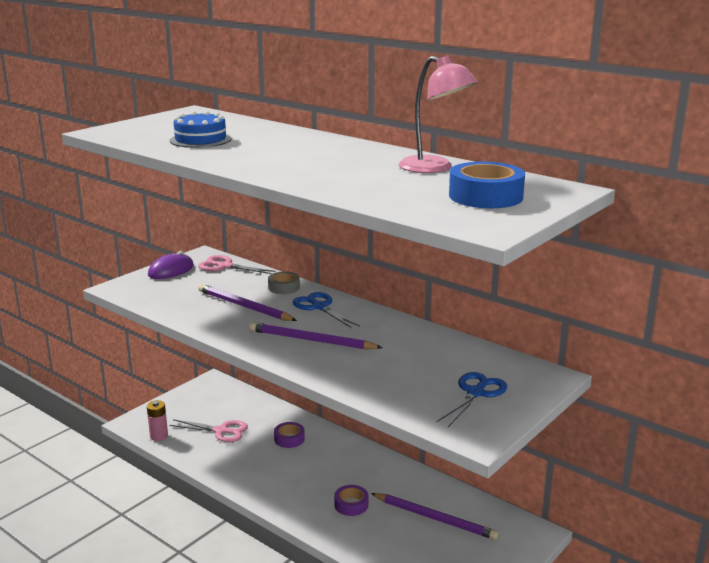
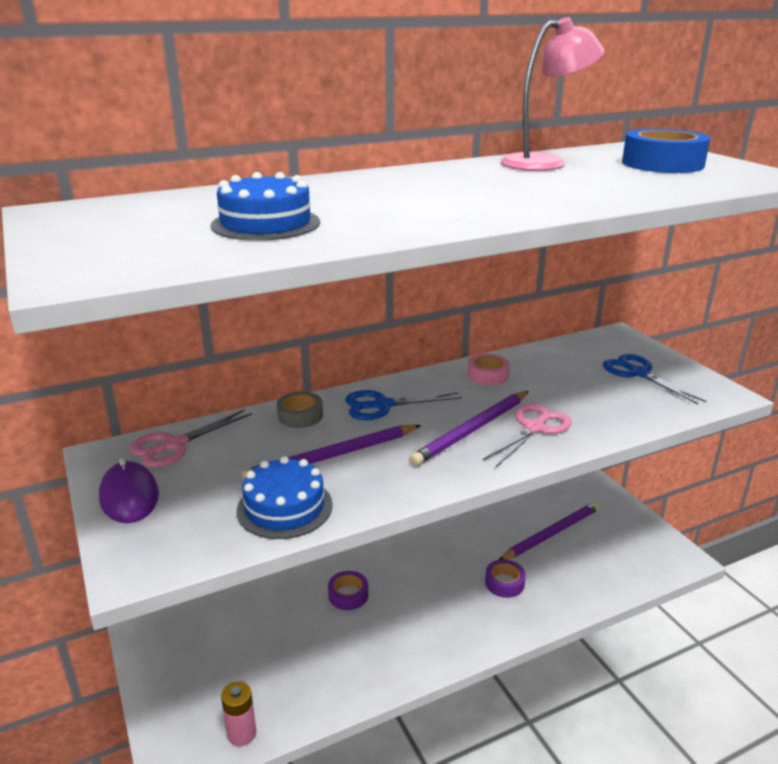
camera: 65 degrees left, 5 degrees up
(184, 306) = (284, 507): none -> blue cake
(221, 431) = (282, 656): pink scissors -> pink scissors (534, 428)
(402, 332) = (488, 375): none -> pink tape

